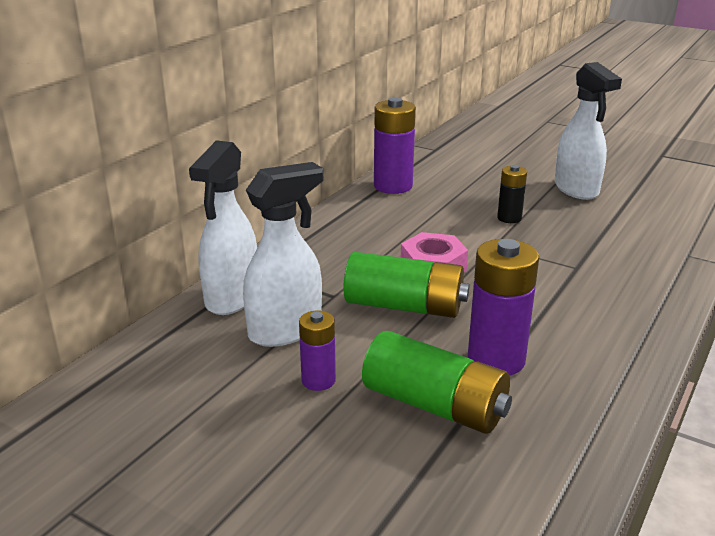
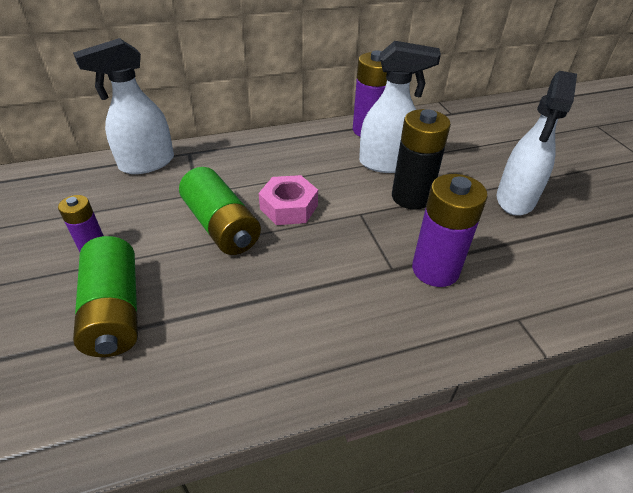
camera: 40 degrees right, 15 degrees up
(286, 330) = (135, 201): white spray bottle -> white spray bottle (386, 164)
(496, 360) = (204, 305): purple battery -> purple battery (435, 269)
(509, 218) = (411, 197): black battery -> black battery, size x1.74

